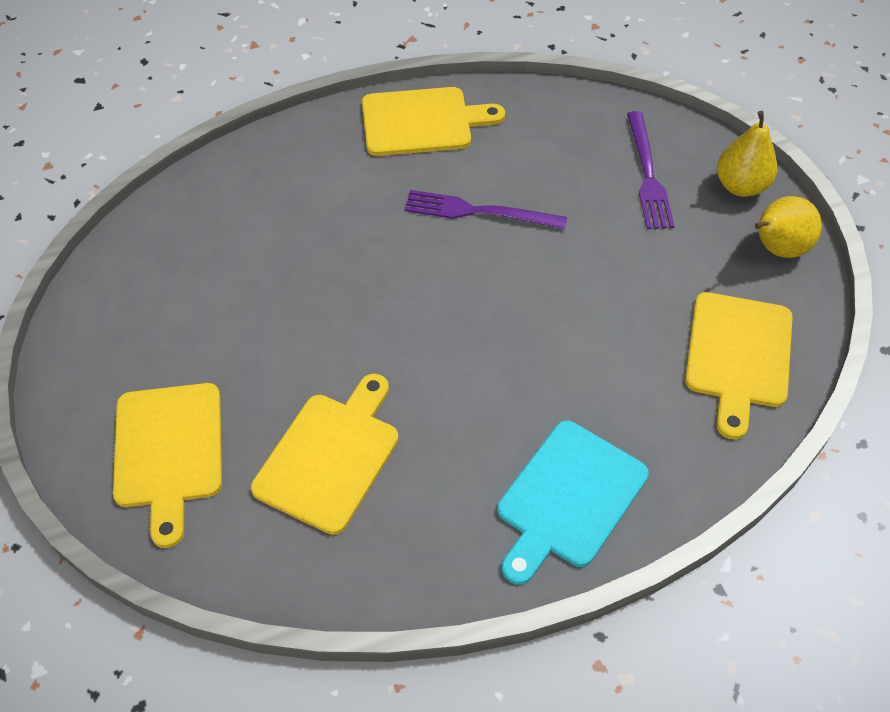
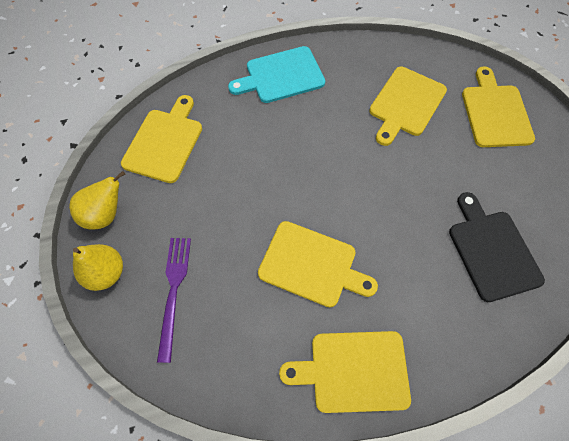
camera: 175 degrees left, 10 degrees up
(235, 243) = (491, 251): none -> black cutting board
(478, 212) = (312, 265): purple fork -> yellow cutting board
(568, 498) = (281, 76): turquoise cutting board -> turquoise cutting board turned 150 degrees counterclockwise

